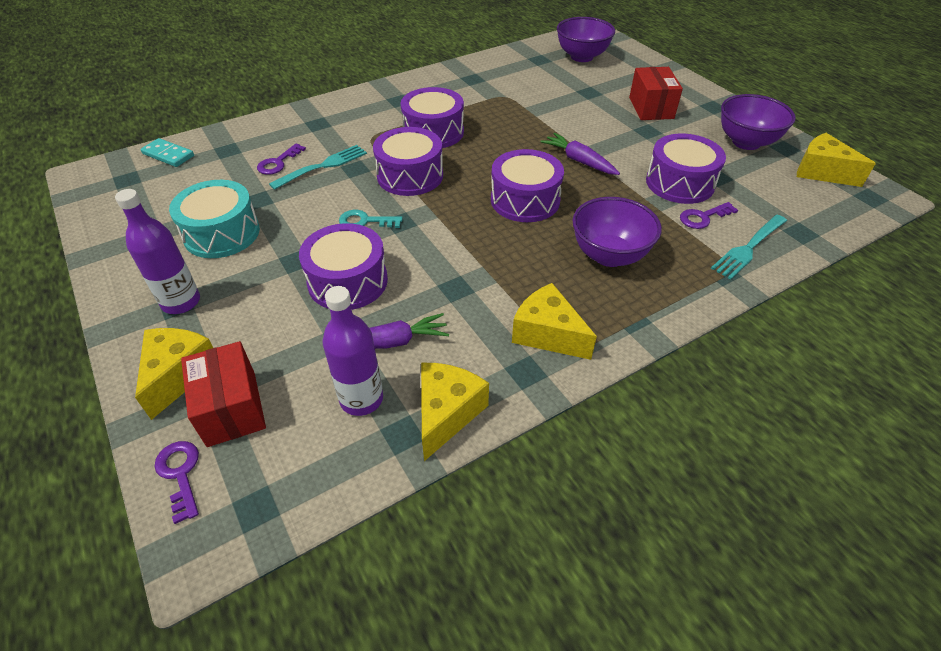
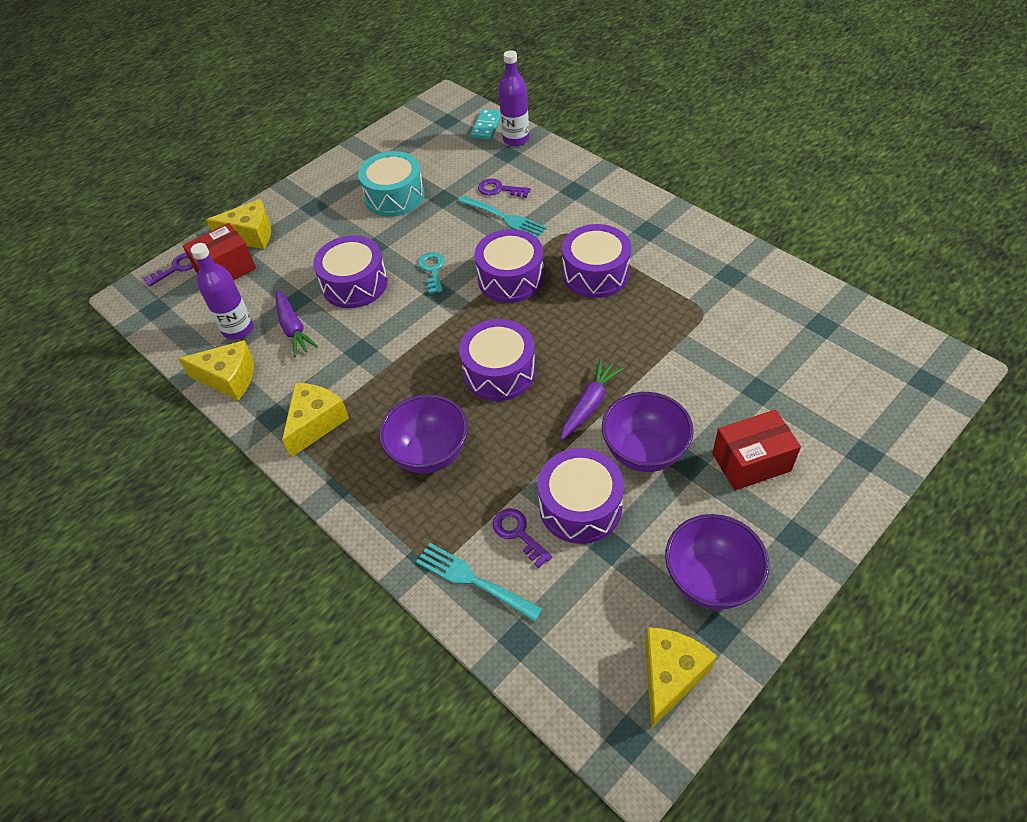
camera: 80 degrees right, 5 degrees up
(181, 302) = (316, 208): purple bottle -> purple bottle (516, 139)
(582, 57) = (859, 367): purple bowl -> purple bowl (644, 452)

